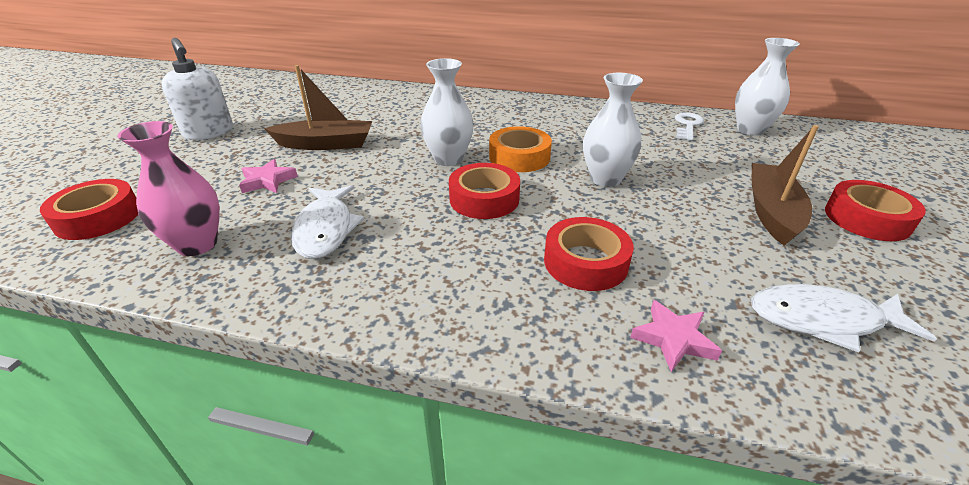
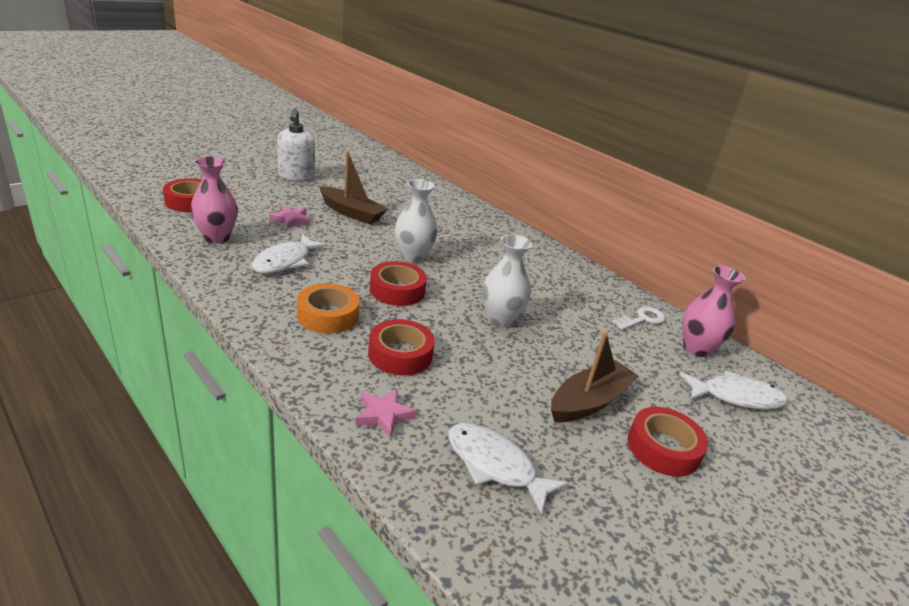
camera: 30 degrees right, 5 degrees down
(519, 157) = (463, 277): orange tape -> orange tape (328, 315)
(750, 130) = (696, 349): white vase -> pink vase
(826, 152) = (736, 397): none -> white fish

